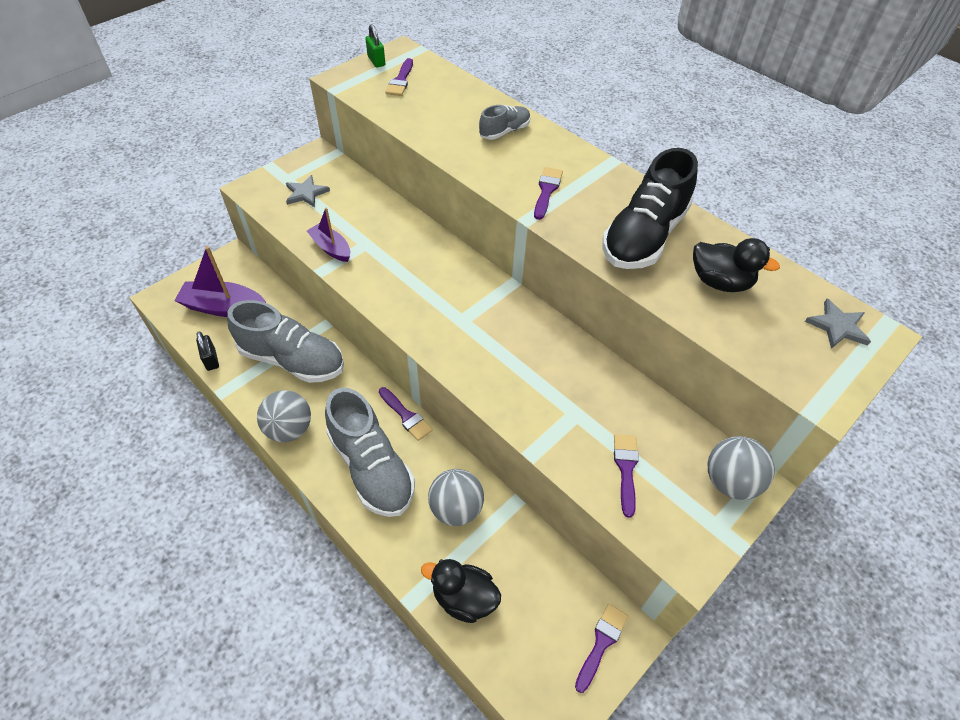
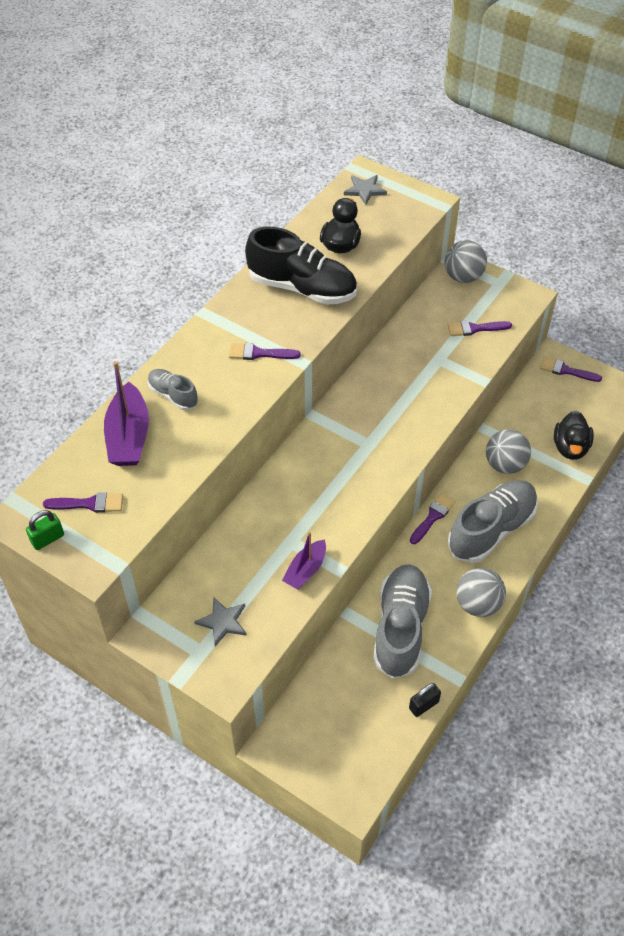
camera: 100 degrees left, 0 degrees up
(223, 307) = (351, 723): purple boat -> purple boat (128, 436)

